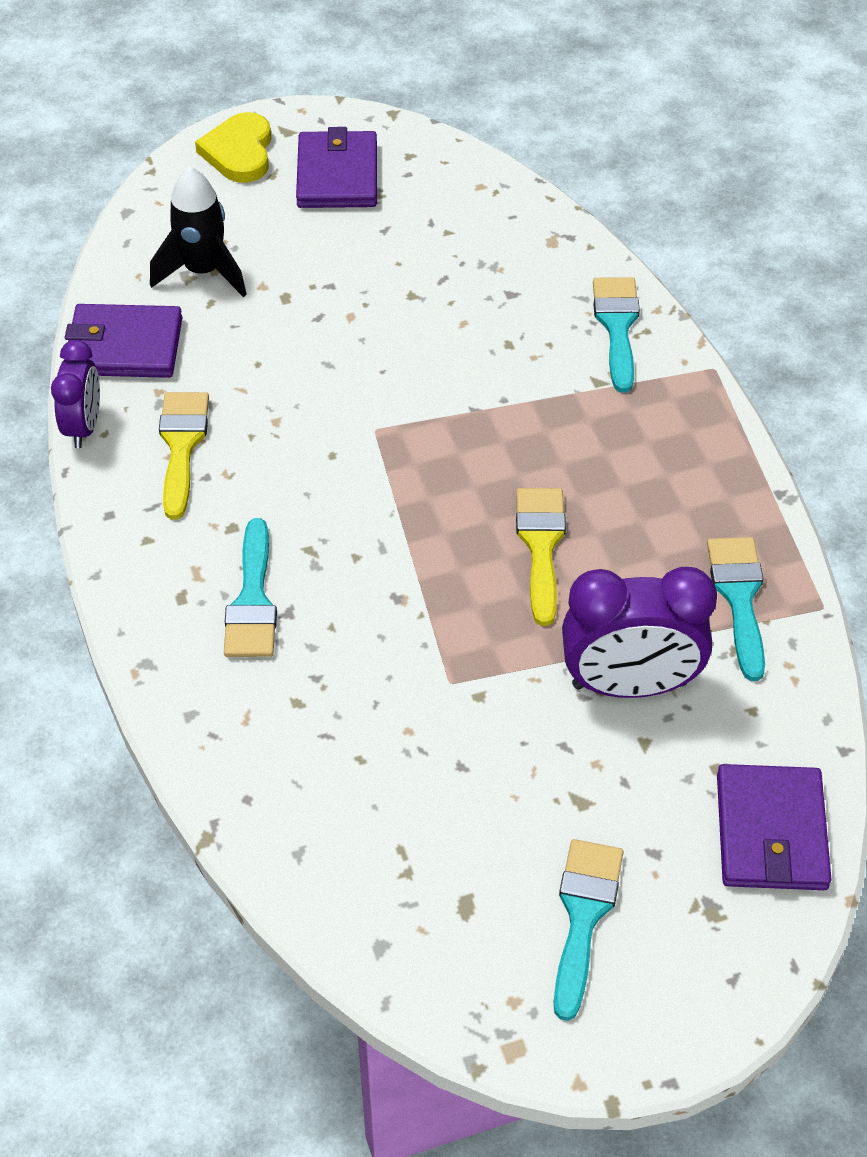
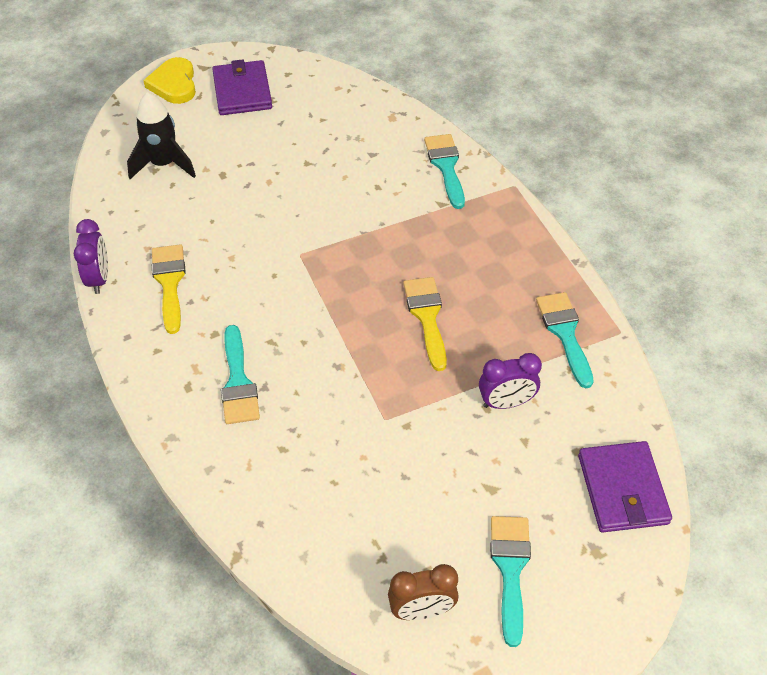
camera: 10 degrees left, 0 degrees up
(124, 346) = (118, 221): purple wallet -> none
(447, 951) = (422, 610): none -> brown clock
(629, 684) = (506, 402): purple clock -> purple clock, size x0.60

